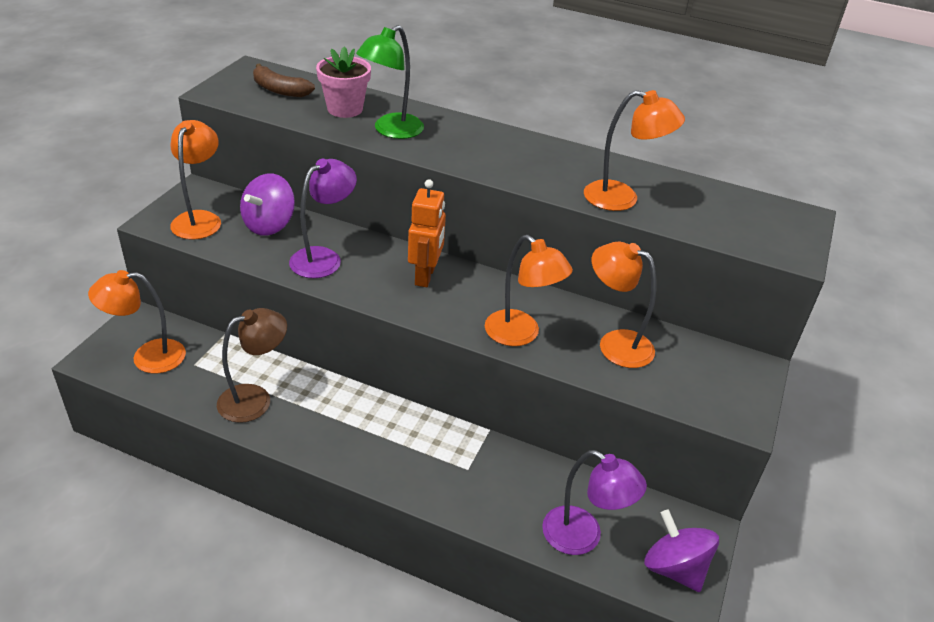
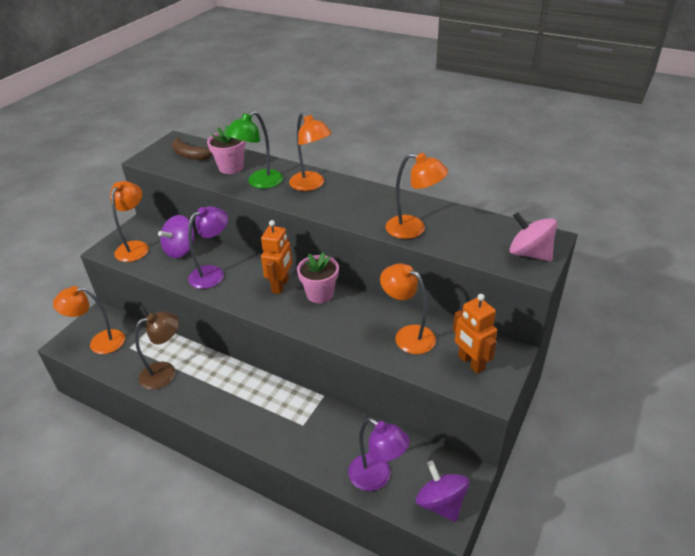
camera: 10 degrees right, 0 degrees up
(483, 288) = (320, 294): none -> pink flower pot
(520, 334) = (339, 329): orange lamp -> orange lamp (311, 185)
(707, 379) = (471, 363): none -> orange robot
(782, 234) = (529, 254): none -> pink spinning top

